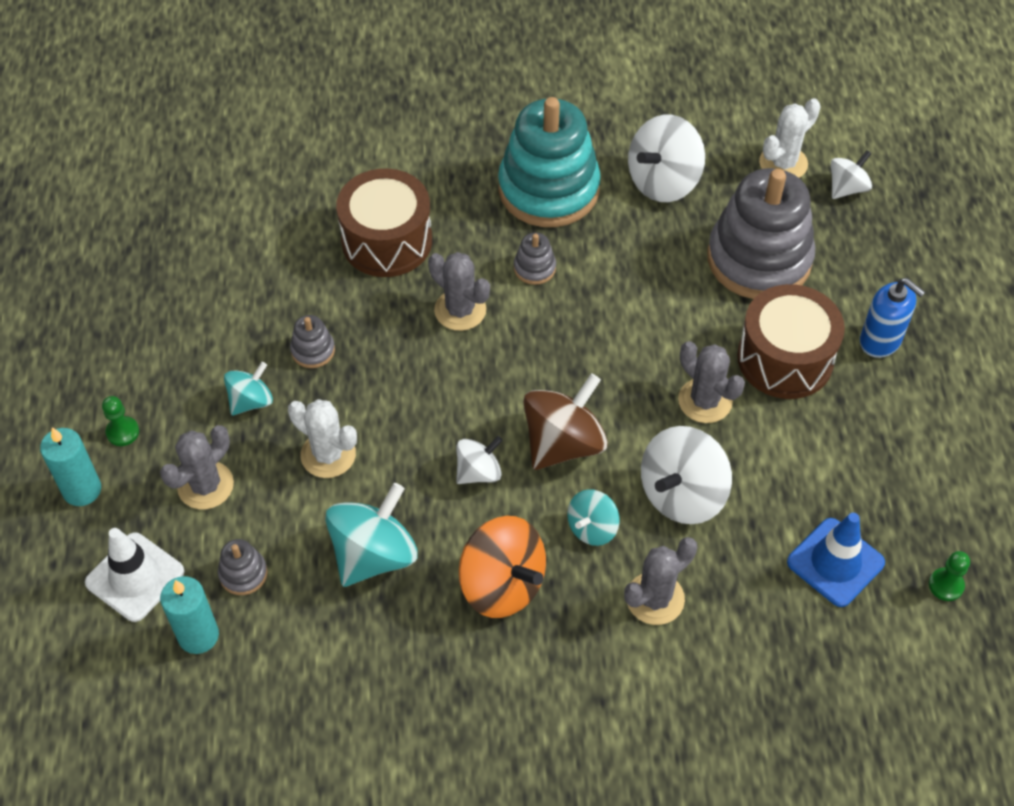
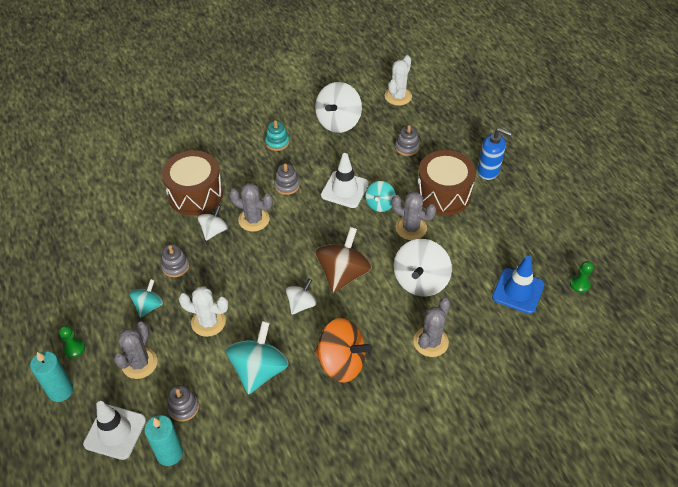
camera: 20 degrees left, 5 degrees down
(548, 189) = (277, 142): turquoise stacking toy -> turquoise stacking toy, size x0.40
(592, 528) = (379, 315): turquoise spinning top -> turquoise spinning top (380, 204)
(624, 303) = (344, 189): none -> white traffic cone
(759, 259) = (407, 147): grey stacking toy -> grey stacking toy, size x0.40
(847, 188) = (436, 100): white spinning top -> white spinning top (214, 231)

